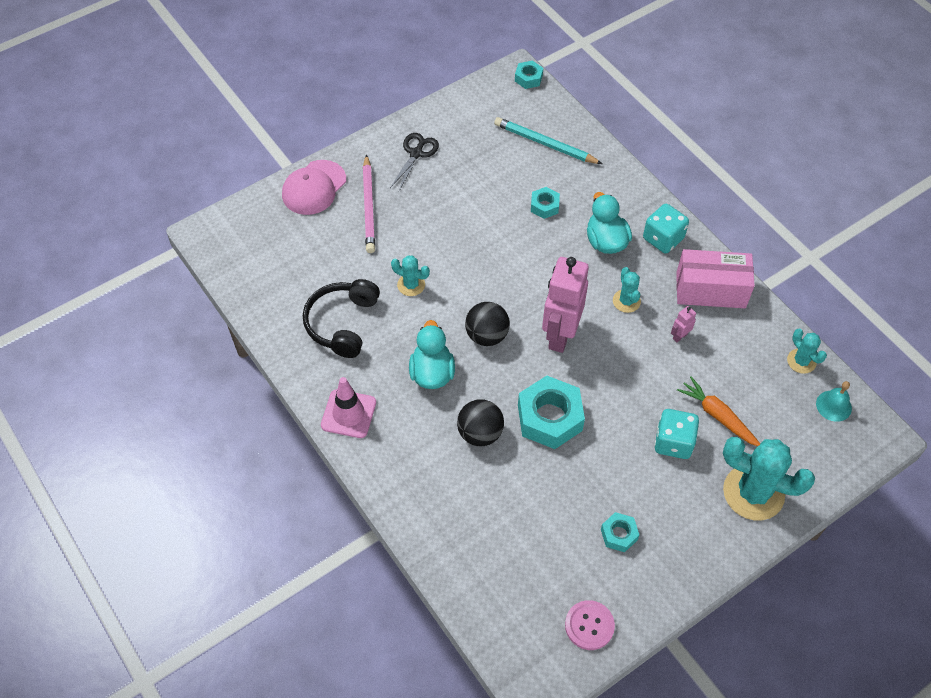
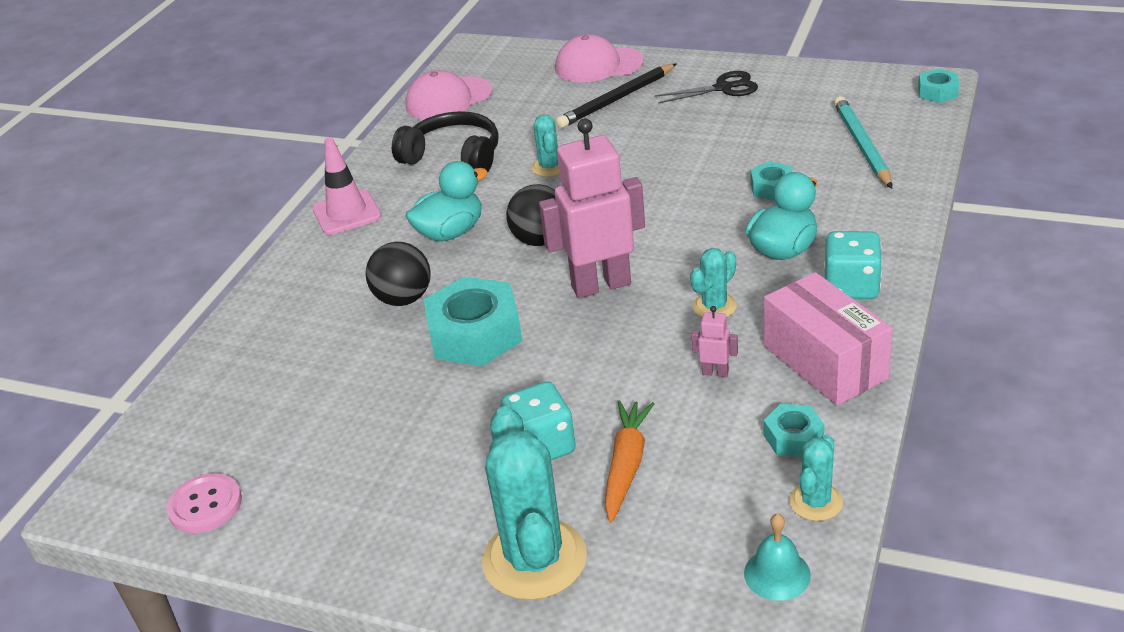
camera: 60 degrees right, 20 degrees down
(261, 285) = (448, 99): none -> pink cap
(342, 323) = (453, 157): black headphones -> black headphones turned 45 degrees clockwise
(369, 207) = (616, 99): pink pencil -> black pencil
(619, 534) = (357, 467): turquoise nut -> turquoise nut (793, 437)

